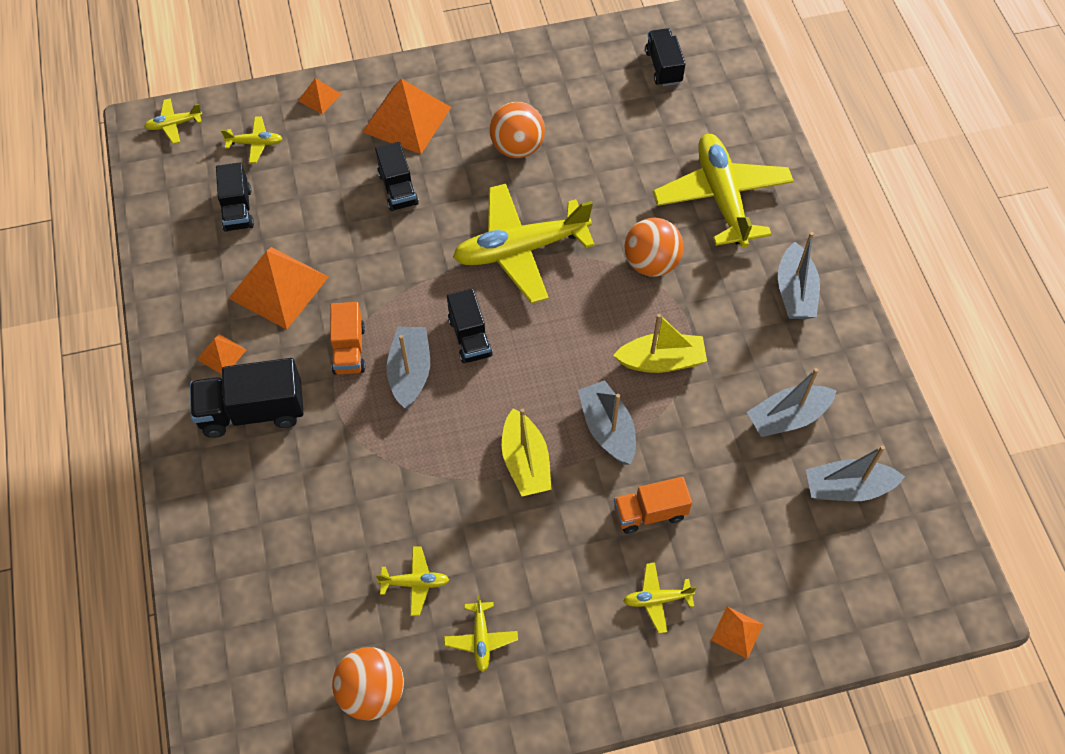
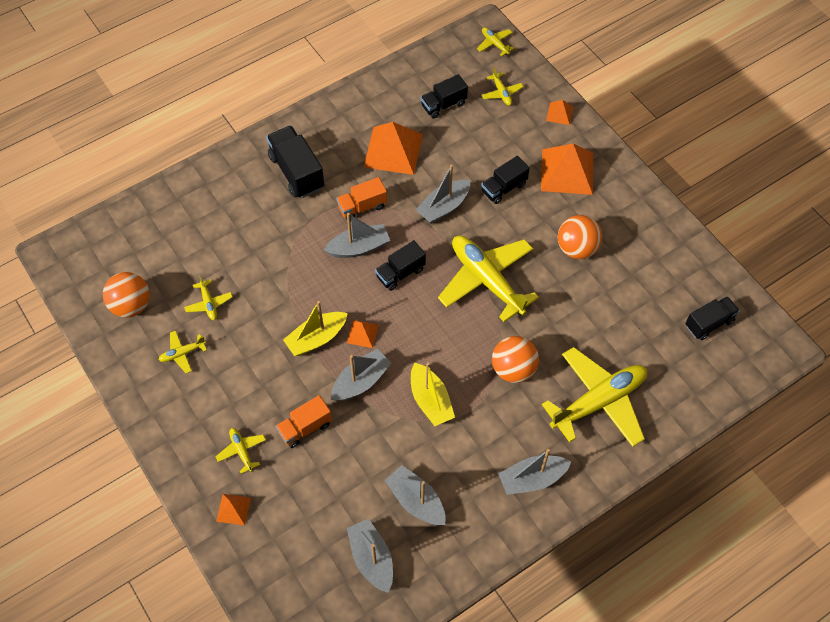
camera: 70 degrees right, 0 degrees up
(221, 354) = (331, 140): orange pyramid -> orange pyramid (362, 333)
(394, 259) = (444, 207): none -> grey boat
(650, 513) = (305, 428): orange truck -> orange truck turned 90 degrees counterclockwise

